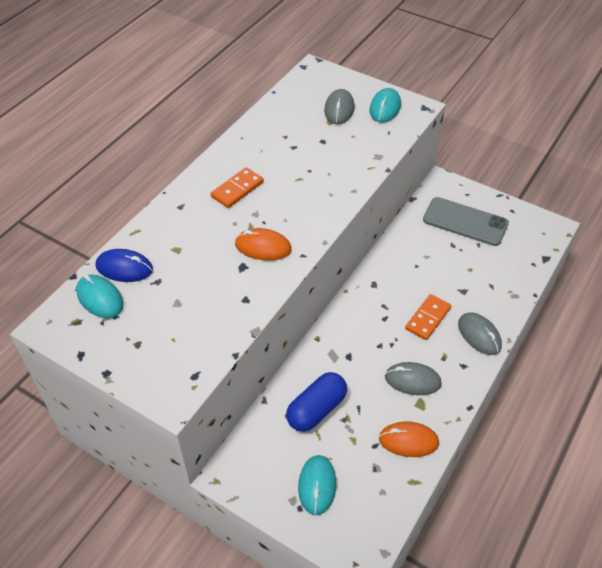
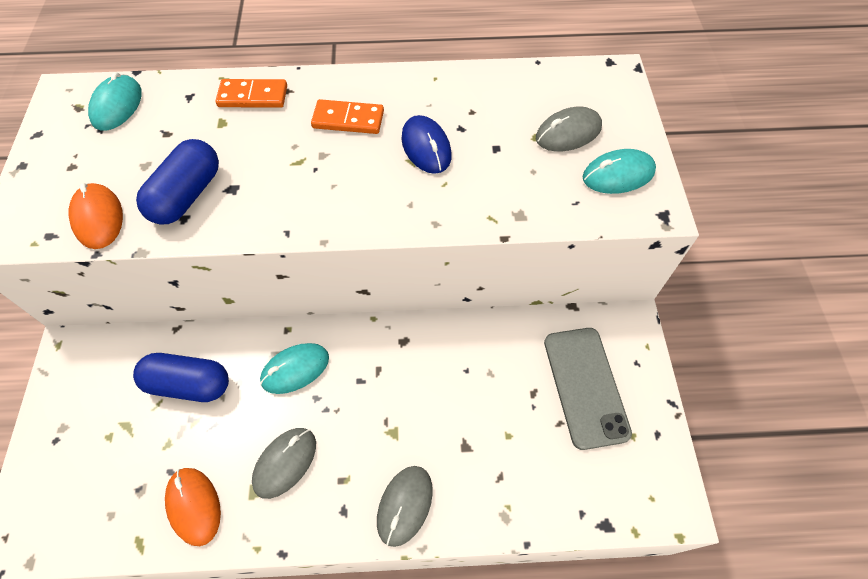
camera: 55 degrees right, 10 degrees up
(124, 268) = (169, 99): blue mouse -> blue mouse (426, 147)
(227, 290) = (187, 195): none -> blue capsule
(263, 247) = (274, 189): orange mouse -> orange mouse (98, 218)
(317, 486) = (89, 441): turquoise mouse -> turquoise mouse (295, 369)
(412, 380) = (285, 462): grey mouse -> grey mouse turned 60 degrees clockwise
(428, 318) = (391, 428): orange domino -> orange domino (253, 96)

